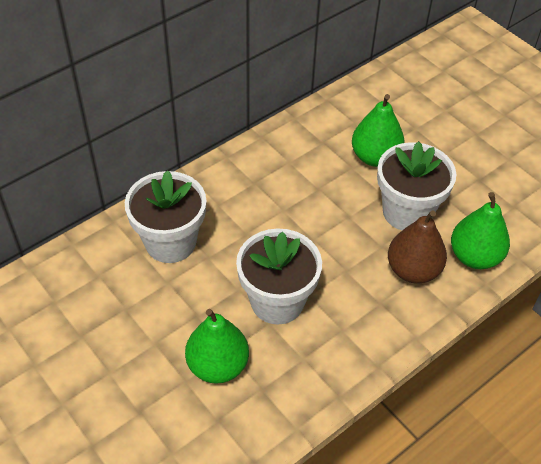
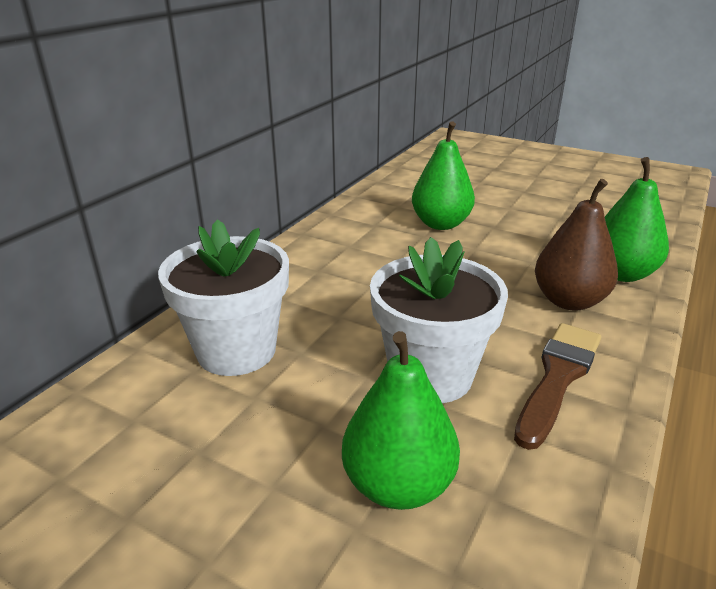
camera: 20 degrees left, 20 degrees down
(354, 330) = (558, 377): none -> brown brush
(407, 212) = (513, 256): white flower pot -> none

